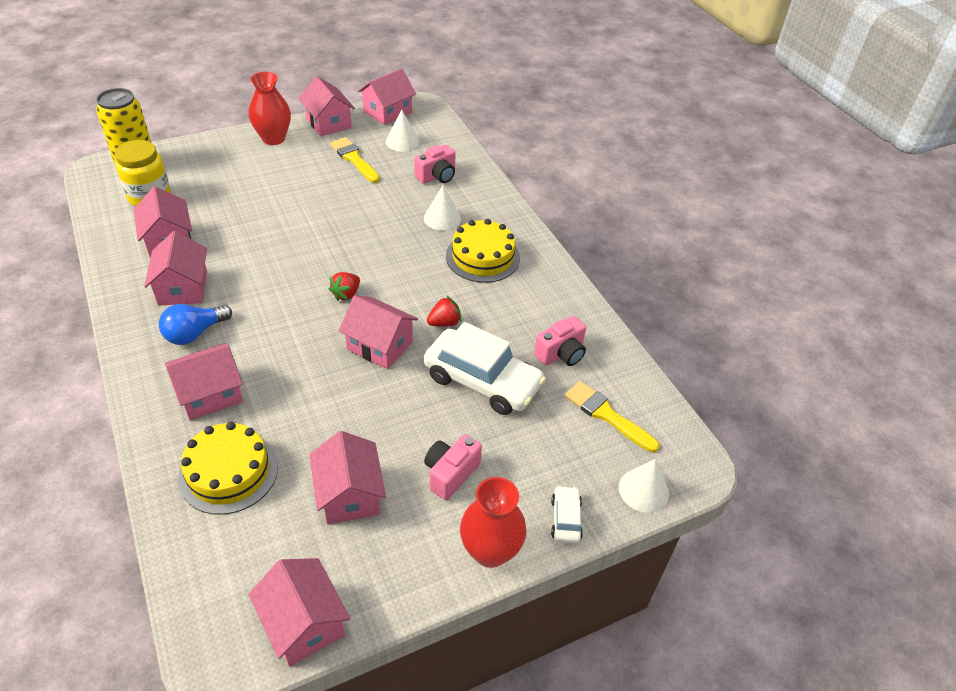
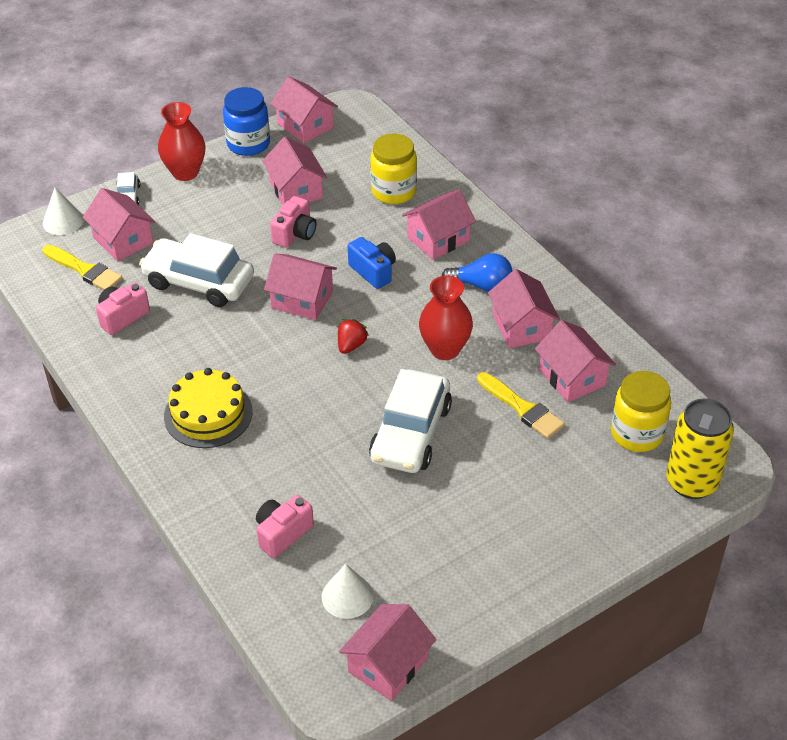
camera: 175 degrees right, 0 degrees up
(194, 333) = (482, 285): blue light bulb -> blue light bulb turned 60 degrees clockwise
(228, 472) = (393, 191): yellow cake -> yellow jar
(273, 138) = (539, 566): red vase -> red vase (445, 349)
(297, 365) = (373, 271): none -> blue camera
(323, 221) = (411, 433): none -> white car
(328, 123) = (473, 617): pink house -> pink house (123, 240)
(354, 159) = (408, 546): yellow brush -> yellow brush (522, 408)
(396, 596) = (248, 144): none -> blue jar
(442, 218) = (264, 462): white cone -> none
(444, 323) = (242, 330): red strawberry -> none
(450, 474) = (220, 212): pink camera -> pink camera (295, 234)

